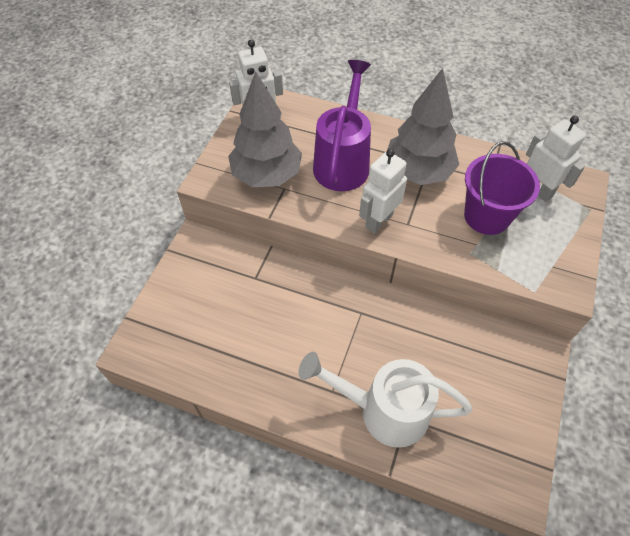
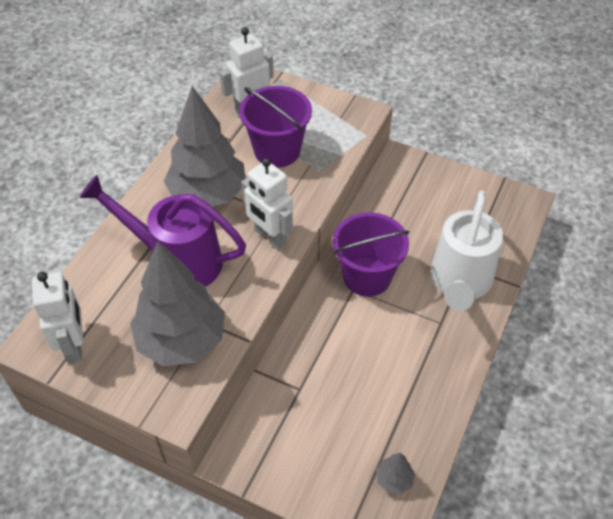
camera: 85 degrees left, 5 degrees down
(173, 351) = (394, 480): none -> grey tree
(377, 323) = (367, 276): none -> purple bucket

